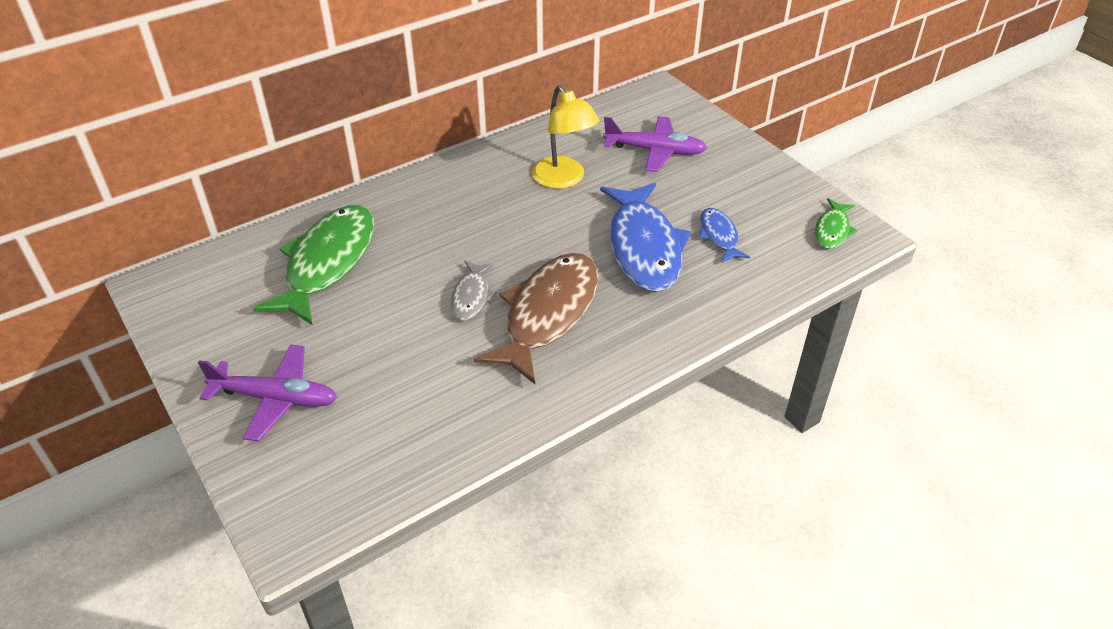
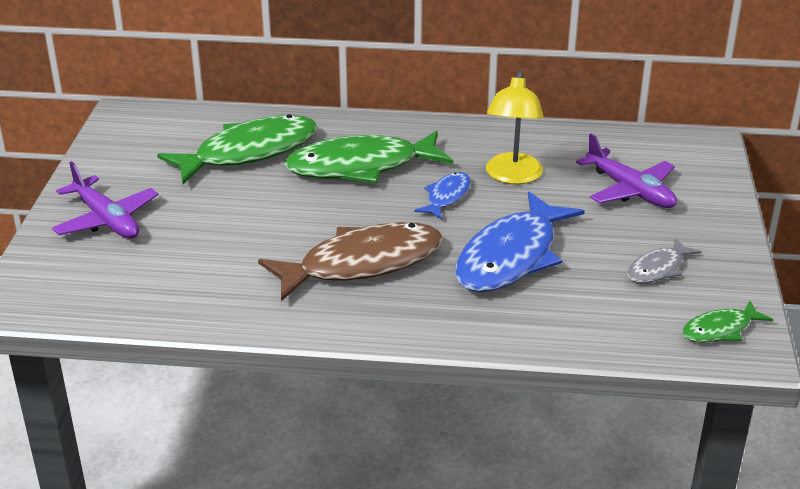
camera: 40 degrees right, 10 degrees down
(440, 228) = (361, 167): none -> green fish
(471, 296) = (321, 223): grey fish -> grey fish (658, 269)
(719, 236) = (595, 281): blue fish -> blue fish (446, 197)

